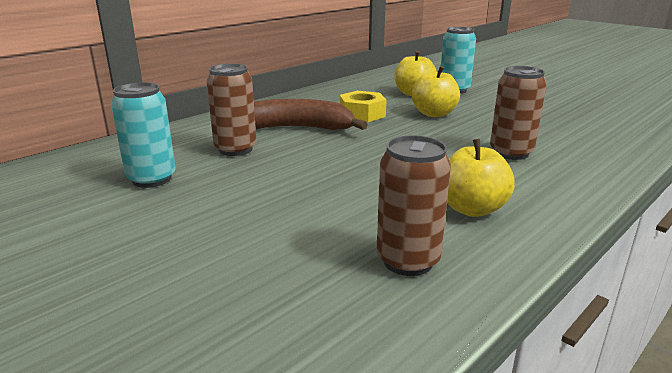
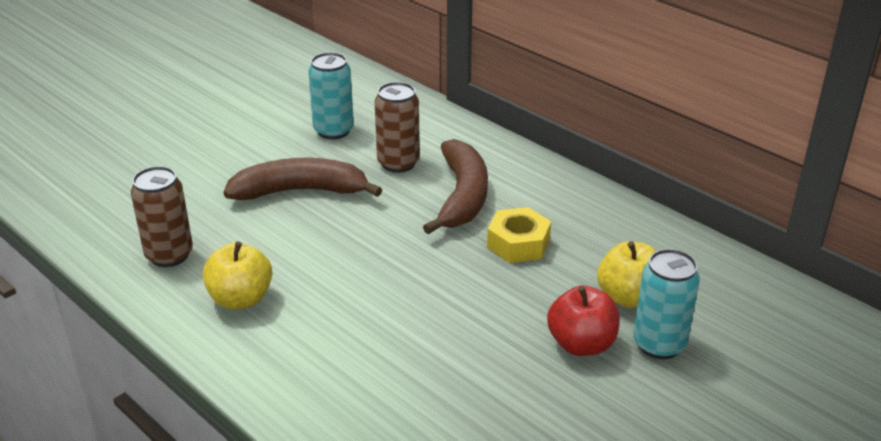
camera: 90 degrees right, 10 degrees up
(275, 190) = (300, 191): none -> brown banana
(434, 114) = (526, 307): yellow apple -> none
(463, 104) = (581, 344): none -> red apple
(511, 153) = (375, 353): brown can -> none

